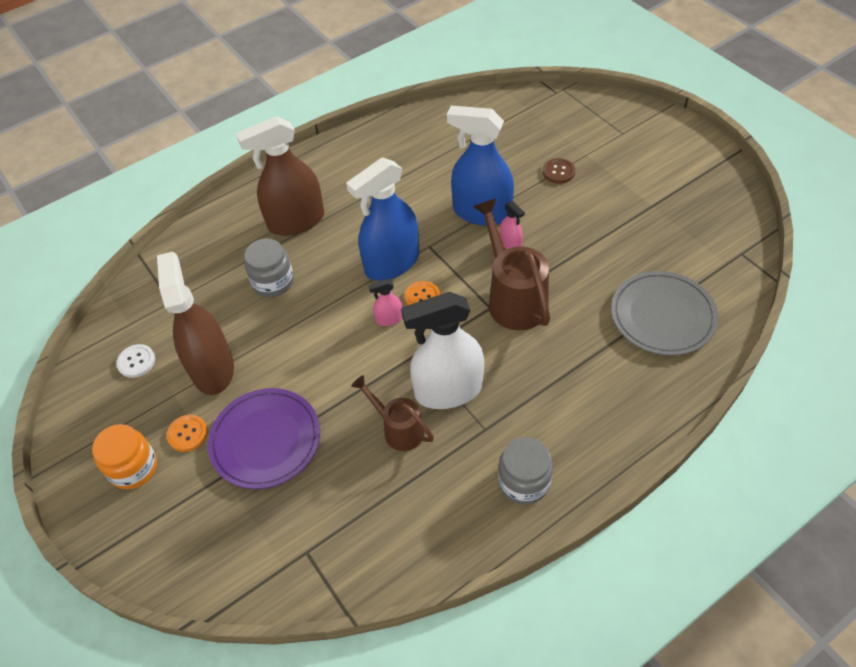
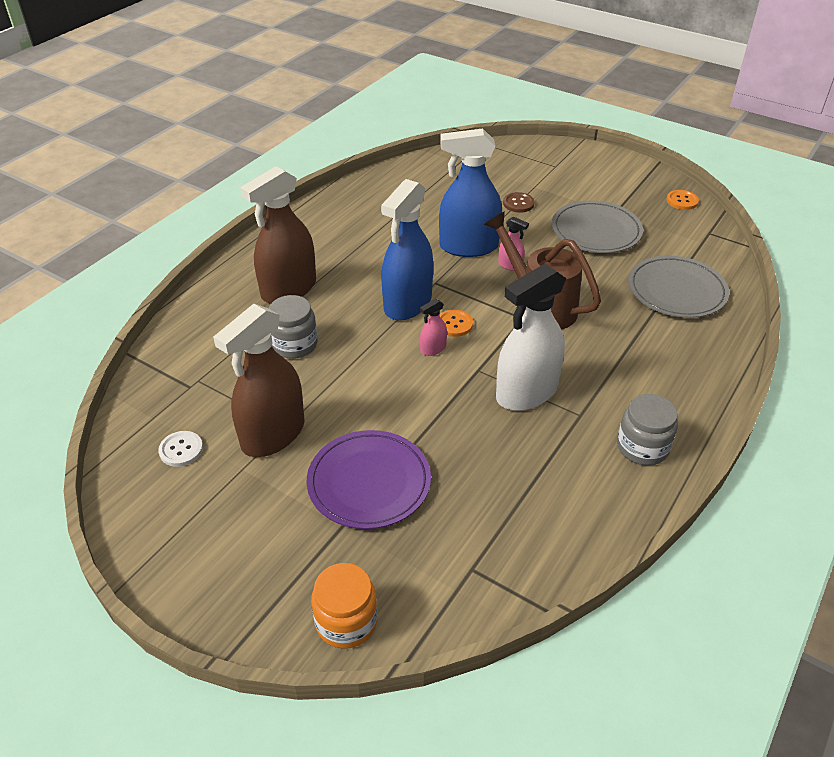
camera: 25 degrees left, 10 degrees down
(133, 468) = (234, 548): orange jar -> orange jar (346, 621)
(187, 434) = (279, 500): orange button -> orange button (682, 201)
(212, 369) = (273, 434): brown spray bottle -> brown spray bottle turned 105 degrees counterclockwise
(398, 429) = (499, 436): brown watering can -> none
(619, 223) = (596, 231): none -> grey plate

